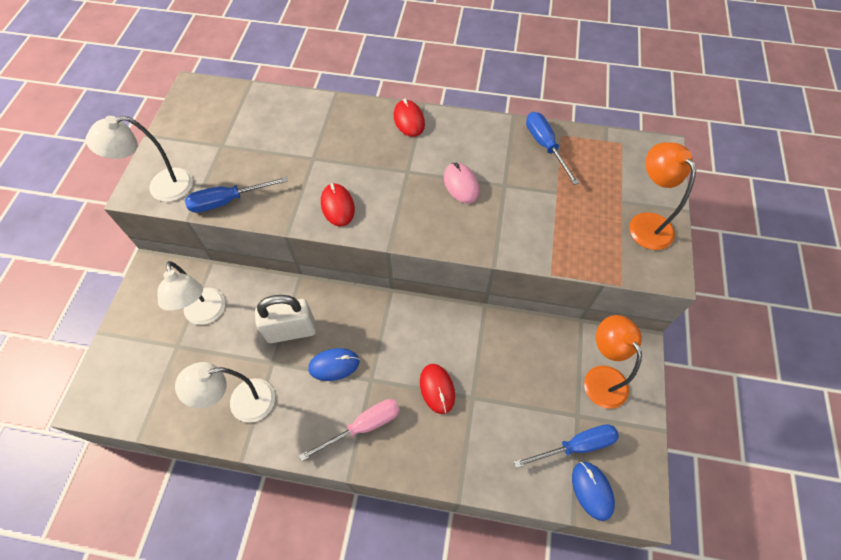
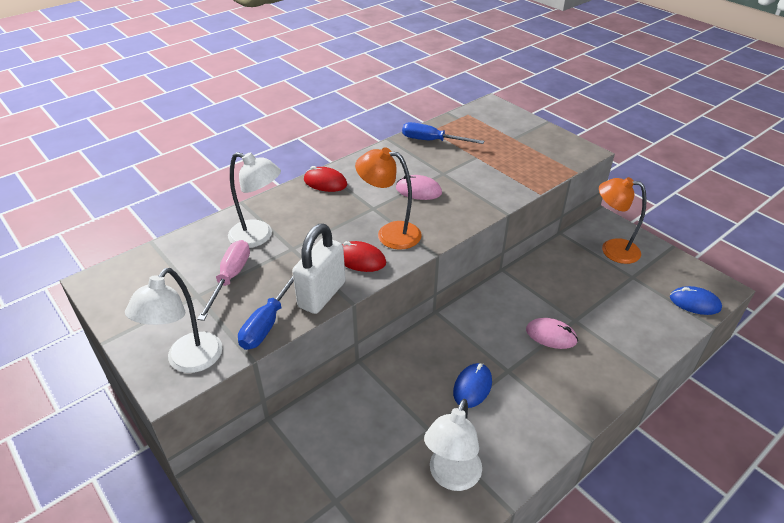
camera: 50 degrees left, 20 degrees down
(206, 314) = (324, 455): white lamp -> white lamp (258, 237)
(291, 331) = (409, 398): white padlock -> white padlock (322, 295)
(363, 426) = (548, 400): pink screwdriver -> pink screwdriver (230, 278)
(437, 389) = (551, 335): red mouse -> pink mouse
(576, 446) = (655, 291): blue screwdriver -> none
(645, 223) = (540, 139): orange lamp -> orange lamp (390, 233)

